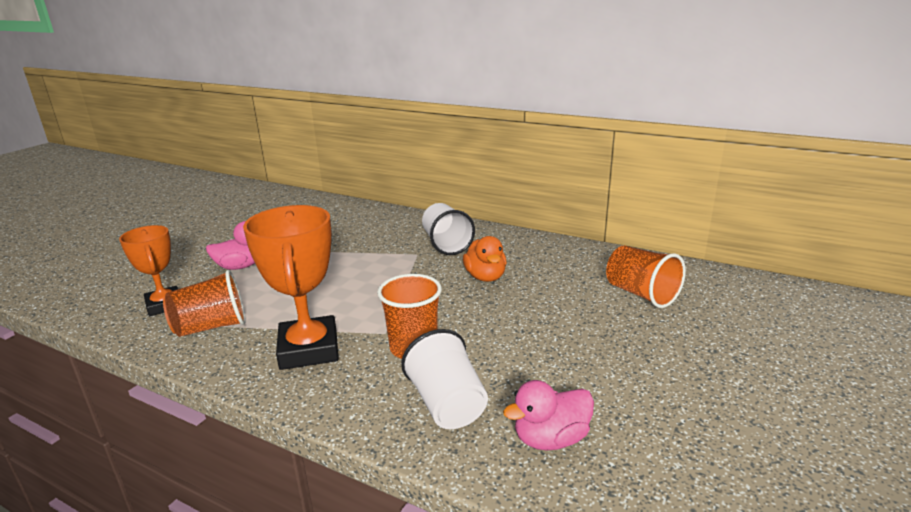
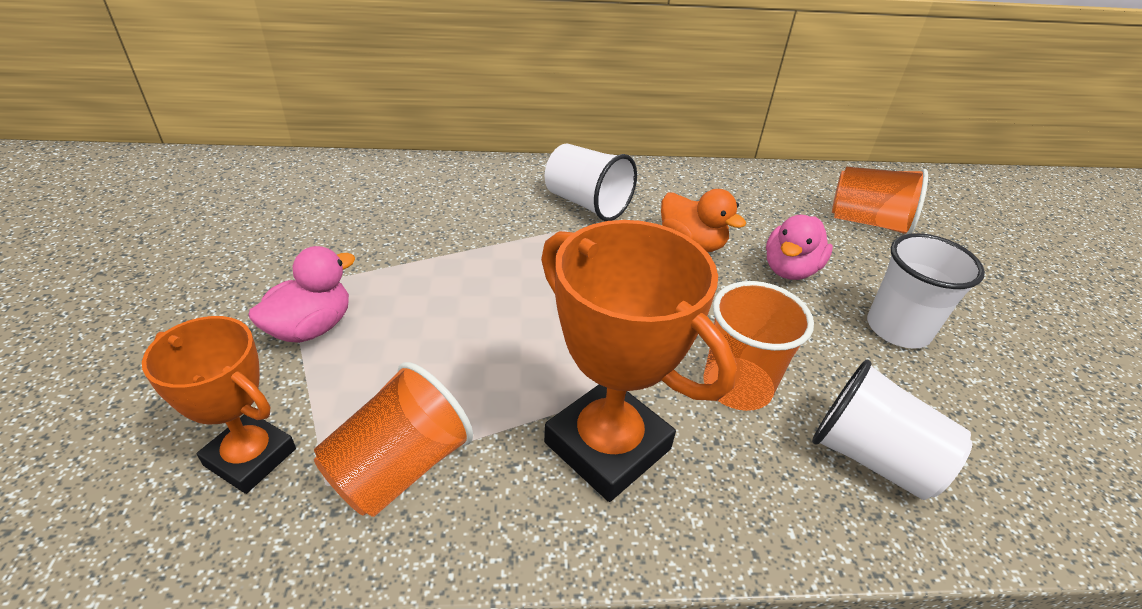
camera: 35 degrees left, 15 degrees up
(550, 439) = (1014, 455): pink duck -> pink duck (790, 270)
(568, 354) = (897, 329): none -> white cup

